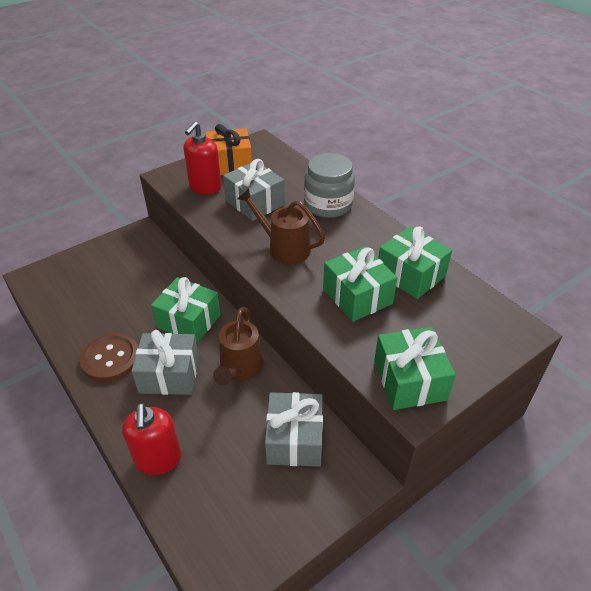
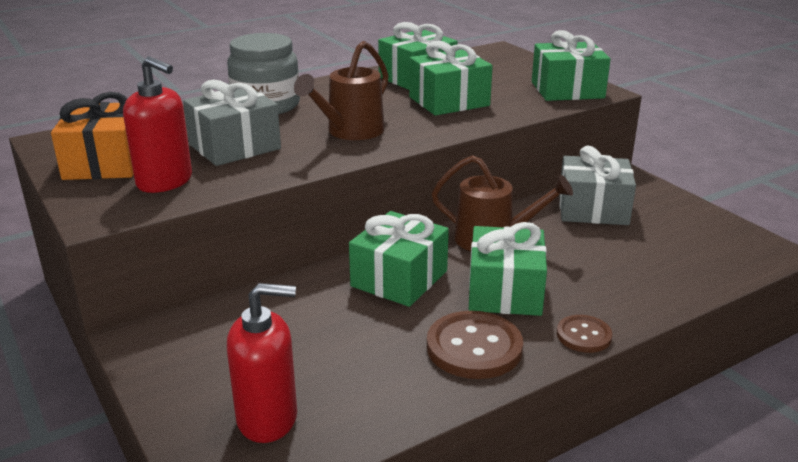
camera: 85 degrees left, 15 degrees down
(113, 415) = (583, 335): none -> brown button
(158, 459) = (644, 294): red soap dispenser -> red soap dispenser (268, 418)
(169, 374) = (505, 291): grey gift -> green gift

